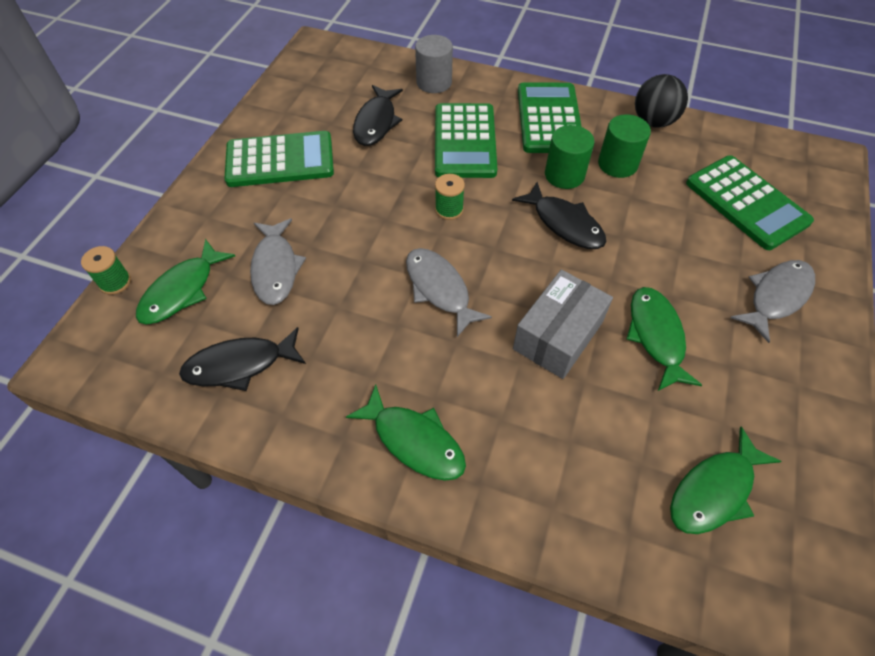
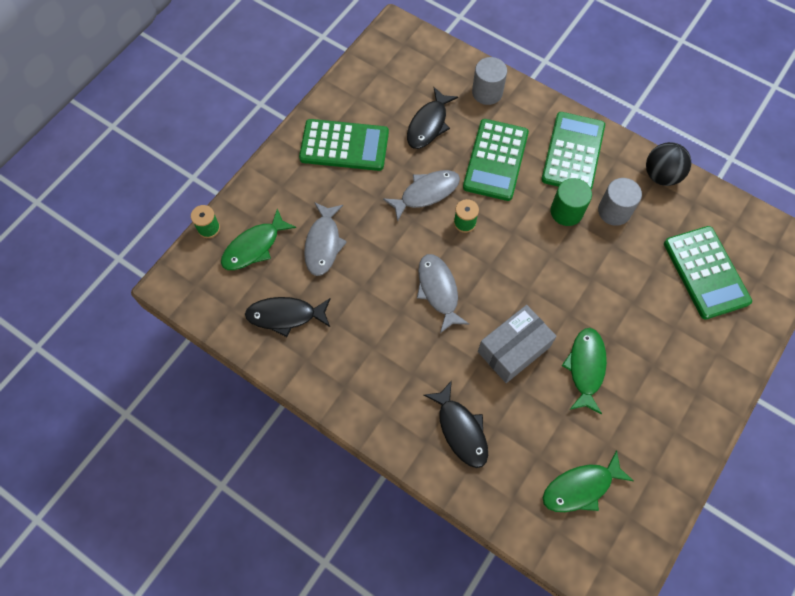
camera: 15 degrees right, 10 degrees up
(414, 441) = (390, 401): green fish -> none
(564, 223) = (551, 257): black fish -> black fish (461, 430)
(617, 164) = (614, 211): green cylinder -> grey cylinder
(776, 297) = (691, 359): grey fish -> grey fish (426, 193)

